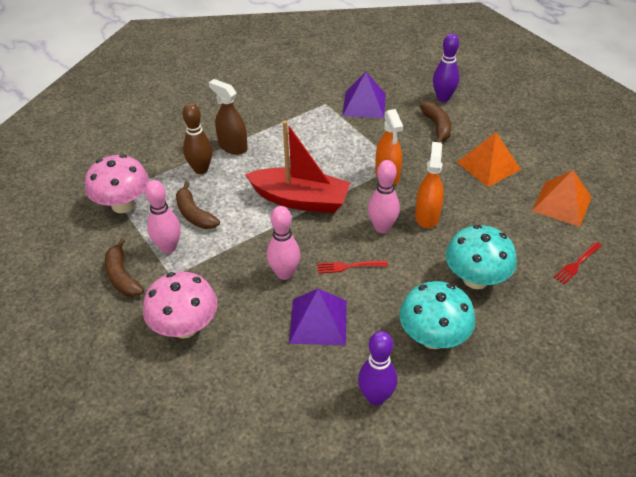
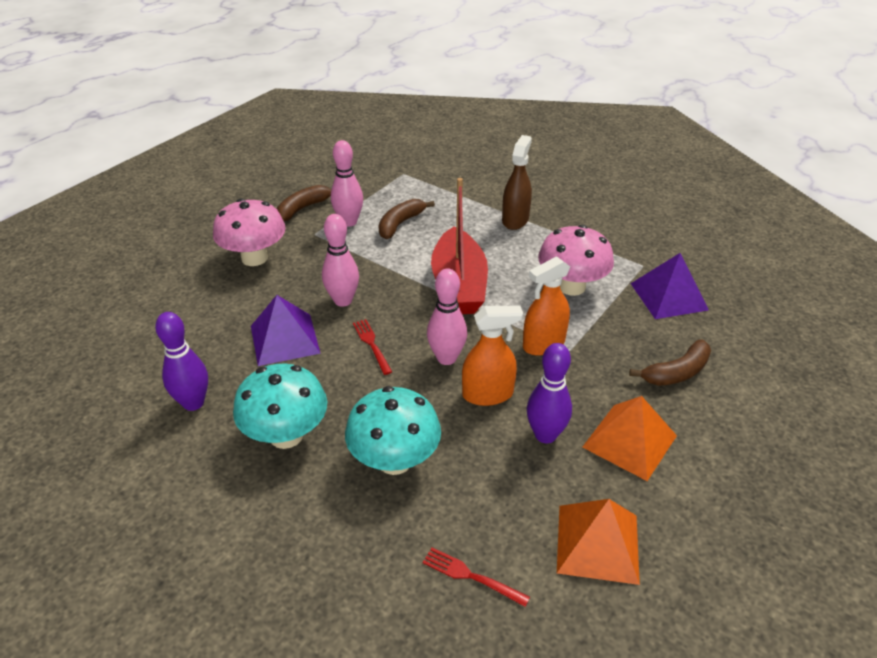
camera: 70 degrees right, 5 degrees down
(123, 205) = (392, 182): pink mushroom -> pink mushroom (571, 286)
(201, 169) = (466, 210): brown bowling pin -> none
(443, 98) = (749, 367): purple bowling pin -> purple bowling pin (545, 435)

